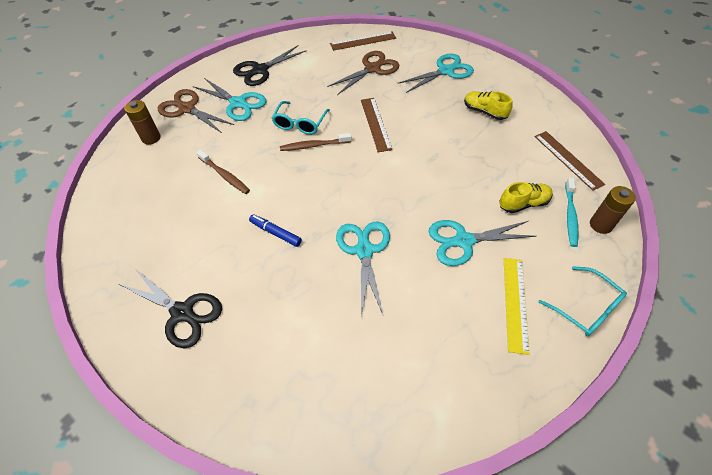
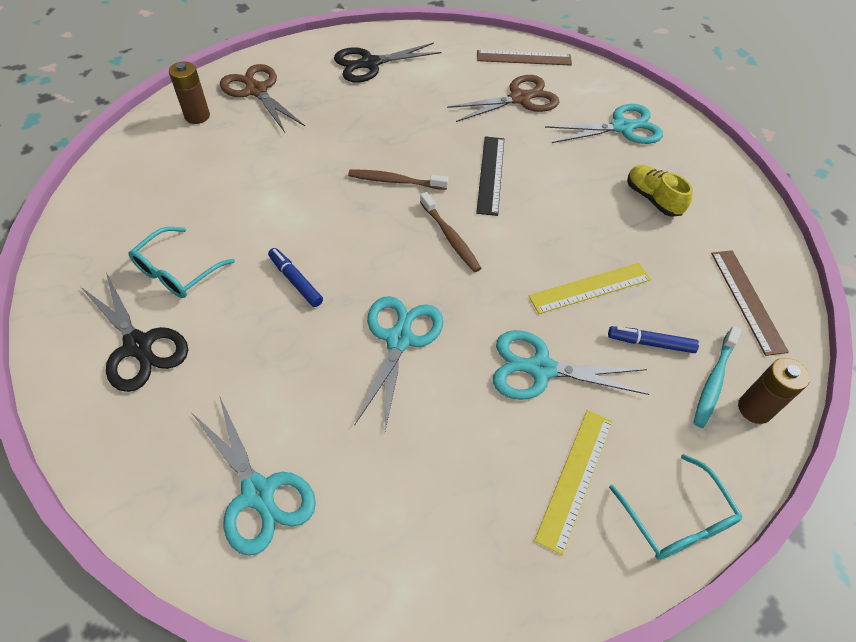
camera: 15 degrees right, 0 degrees up
(225, 175) = (265, 188): brown toothbrush -> brown toothbrush (450, 237)
(238, 103) = (322, 100): turquoise scissors -> turquoise scissors (258, 493)
(300, 123) = (390, 147): turquoise glasses -> turquoise glasses (178, 271)
(375, 124) = (491, 174): brown ruler -> black ruler
(471, 180) = (590, 288): none -> yellow ruler
(523, 204) = (651, 343): yellow shoe -> blue marker

